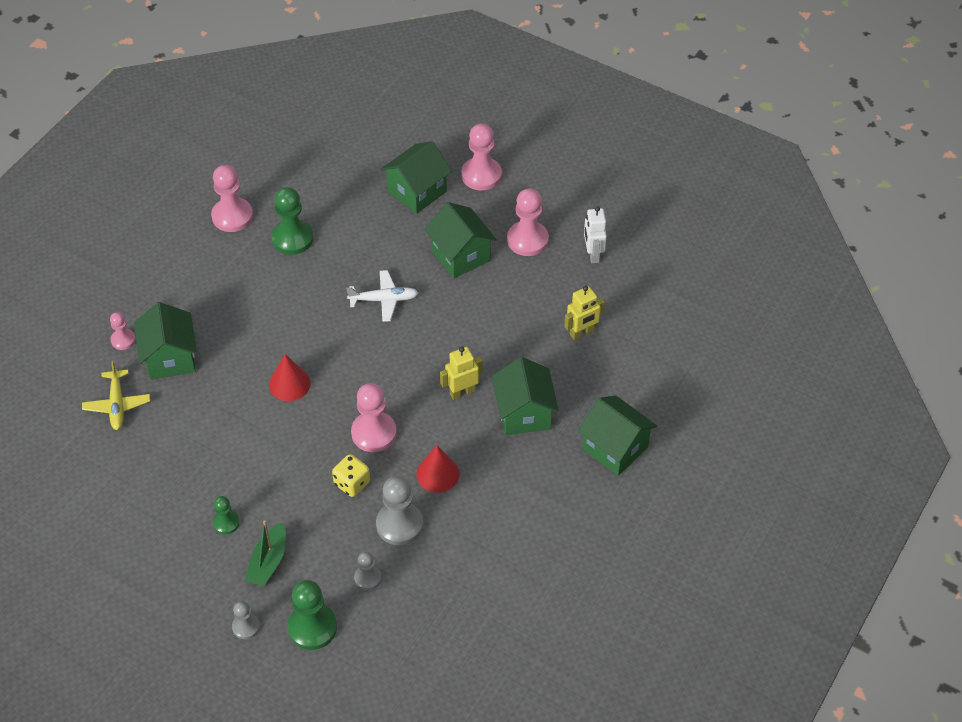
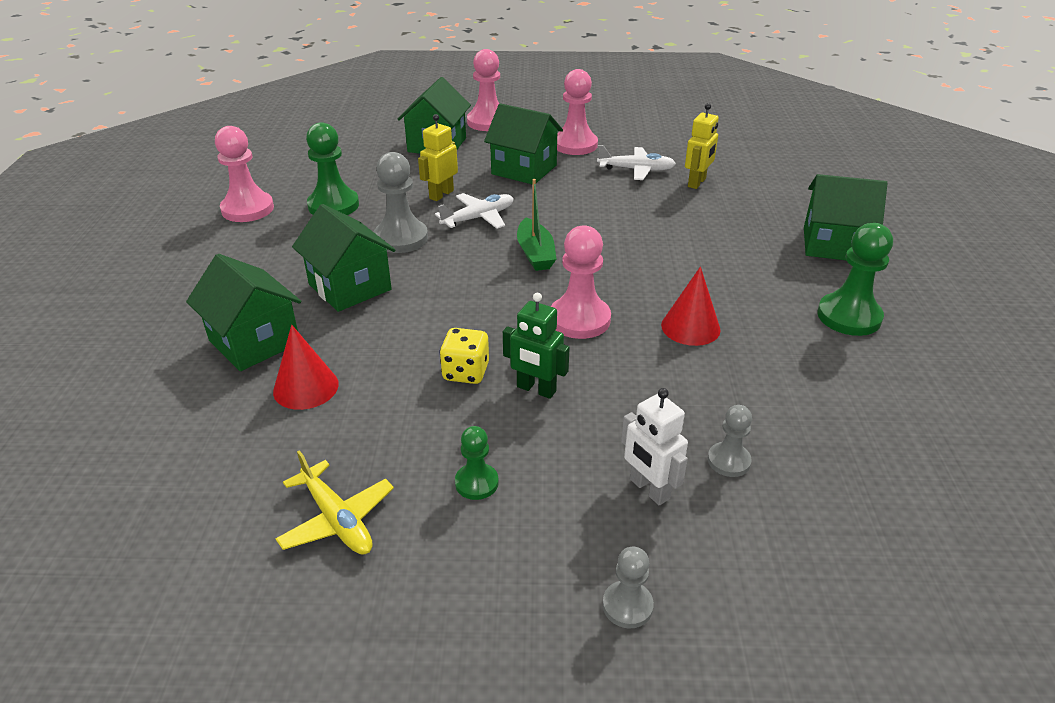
camera: 30 degrees left, 15 degrees down
(117, 404) = (205, 414): yellow plane -> yellow plane (337, 519)
(123, 340) = (172, 347): pink pawn -> none
(268, 562) = (580, 503): green boat -> green boat (535, 253)
(289, 384) = (435, 313): red cone -> red cone (306, 387)
(304, 476) = (536, 389): none -> green robot
(312, 627) = (723, 556): green pawn -> green pawn (849, 316)
(352, 483) = (603, 373): yellow dice -> yellow dice (466, 372)
(399, 524) = (703, 389): grey pawn -> grey pawn (401, 238)
(462, 392) = (636, 256): yellow robot -> yellow robot (441, 194)
(524, 413) = (717, 250): green house -> green house (350, 287)
(548, 295) = (636, 170): none -> white plane
(593, 254) = (643, 138): white robot -> white robot (649, 489)

